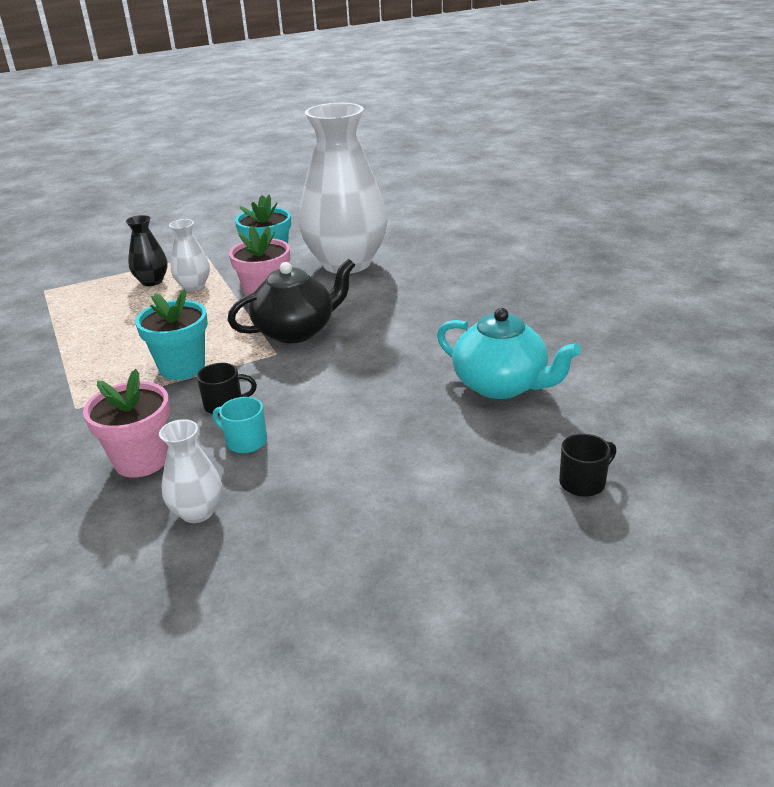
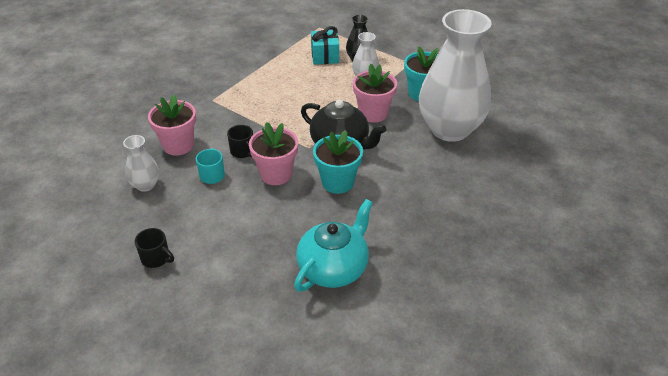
camera: 60 degrees right, 10 degrees up
(112, 300) = (325, 56): none -> turquoise gift
(182, 368) = (270, 118): turquoise flower pot -> turquoise flower pot (337, 182)
(300, 388) = (276, 174): none -> pink flower pot
(501, 385) = (334, 268): turquoise teapot -> turquoise teapot turned 150 degrees counterclockwise
(583, 482) = (241, 345): black mug -> black mug (156, 258)

